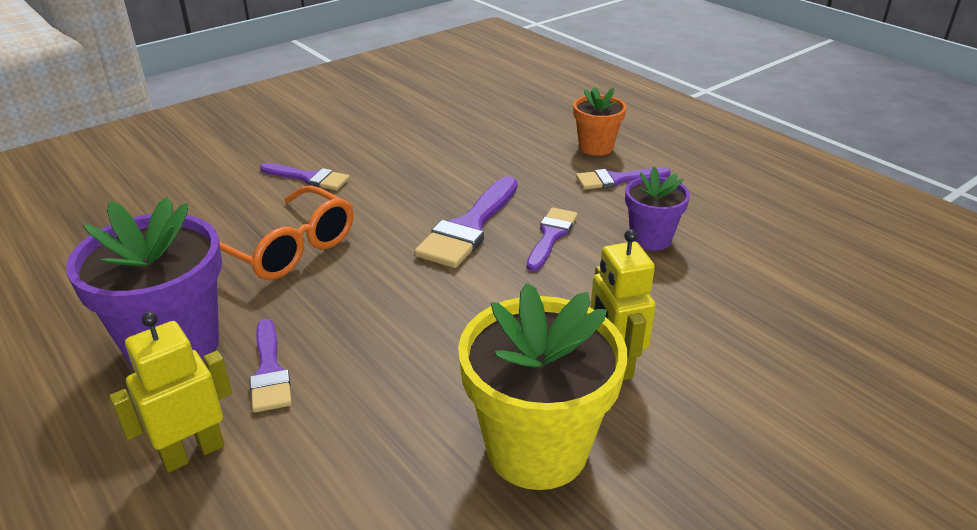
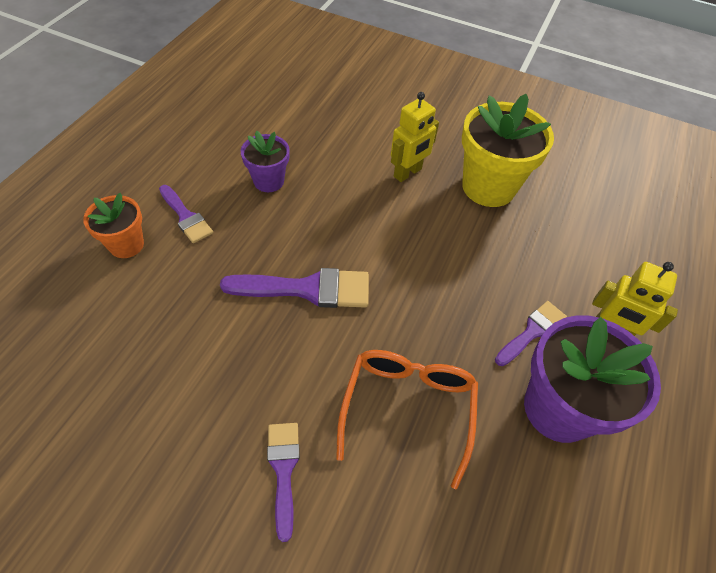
camera: 120 degrees left, 20 degrees up
(551, 236) = (293, 235): purple brush -> none

